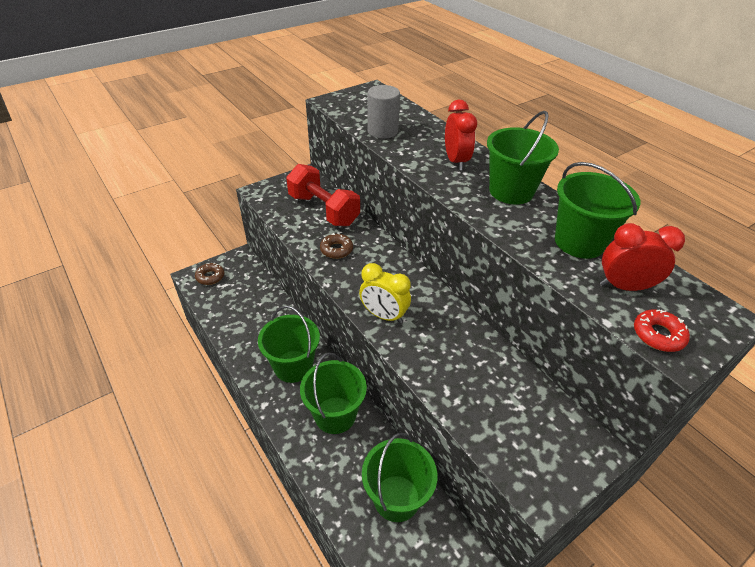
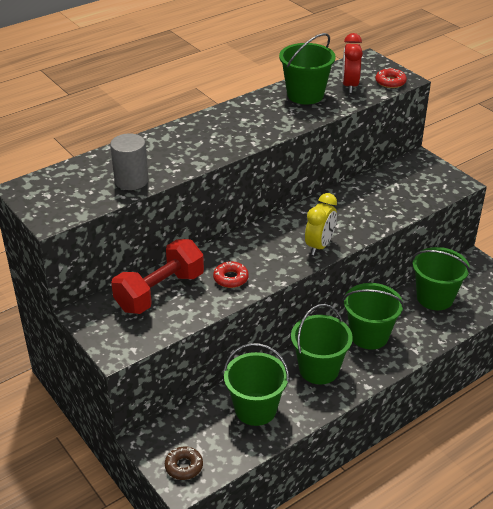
camera: 90 degrees left, 5 degrees down
(336, 249) = (230, 278): brown donut -> red donut
(456, 161) = (193, 139): red clock -> none
(511, 191) = (241, 116): green bucket -> green bucket (255, 409)

